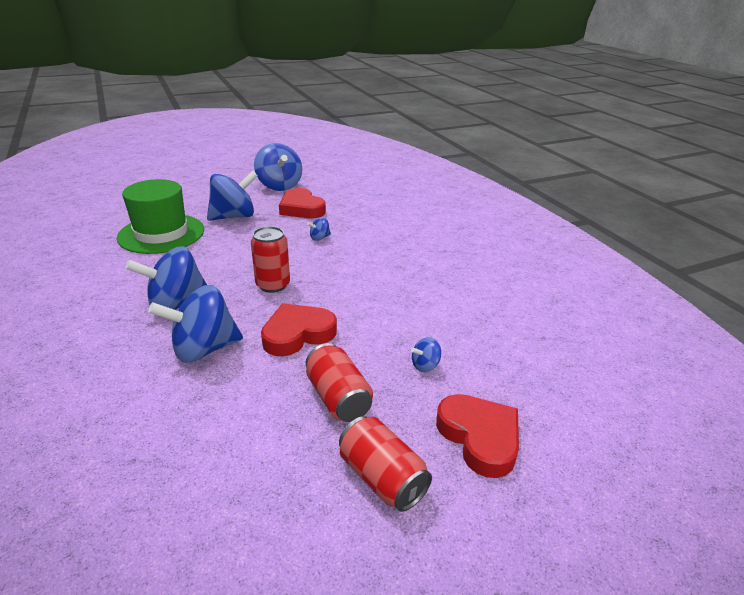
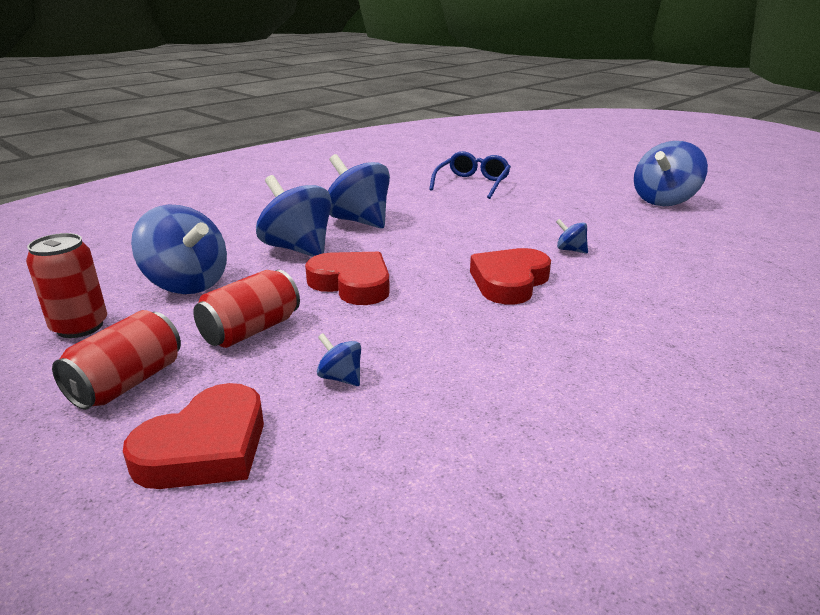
camera: 70 degrees right, 5 degrees down
(161, 234) = (472, 184): green hat -> blue glasses
(234, 216) = (551, 200): blue spinning top -> blue spinning top (187, 284)
(273, 285) = (434, 250): red can -> red can (80, 327)
(301, 208) = (628, 224): red heart -> red heart (509, 282)

